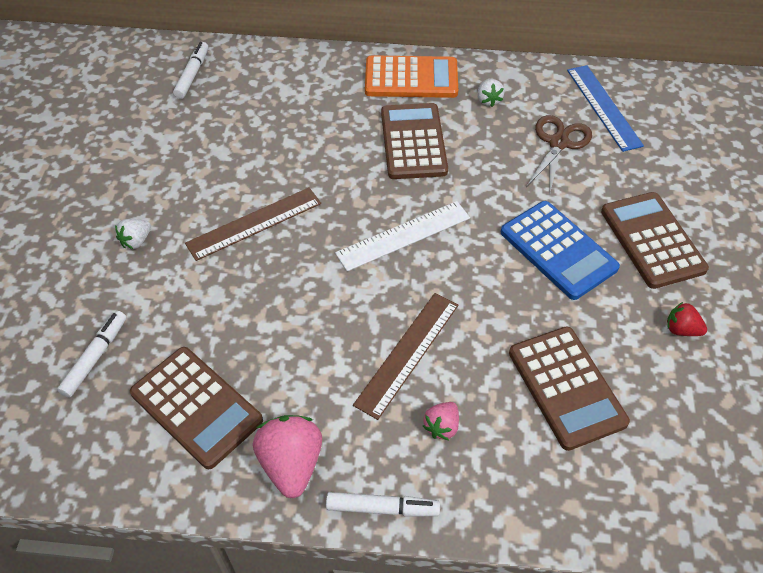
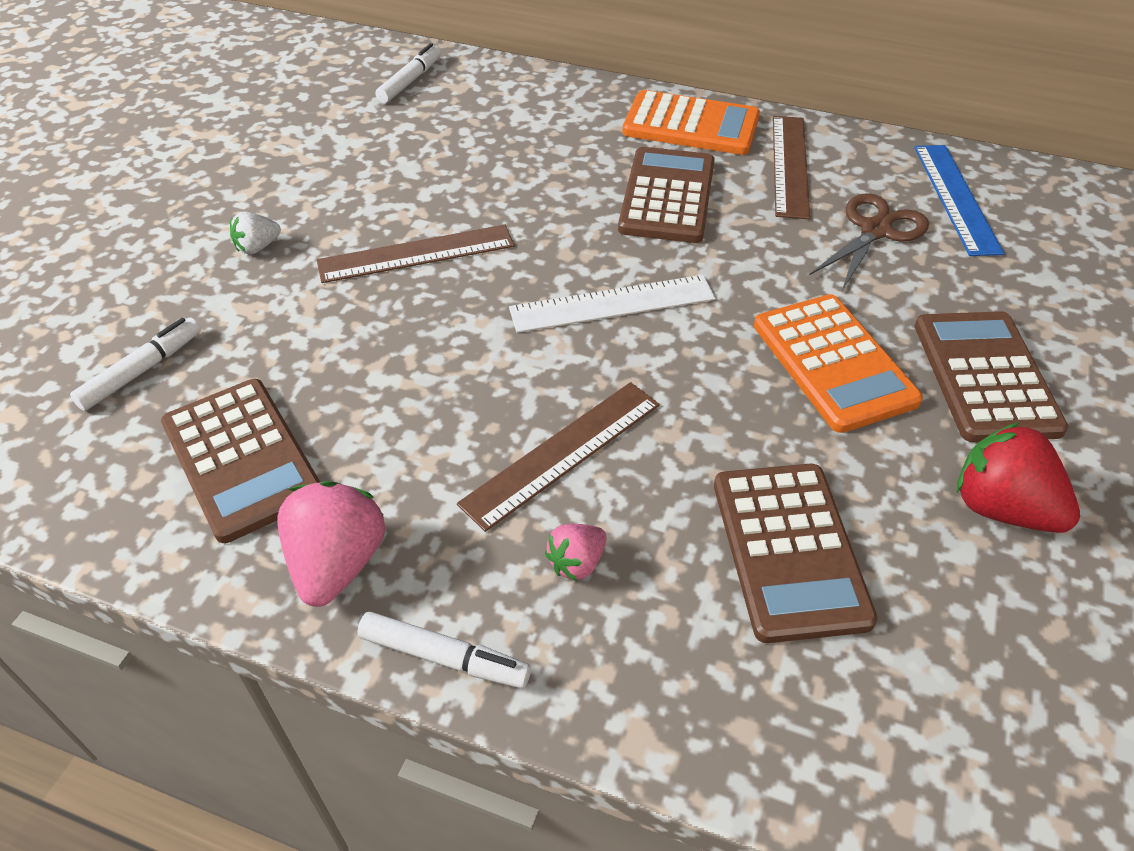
camera: 15 degrees right, 5 degrees down
(488, 100) = (789, 165): white strawberry -> brown ruler
(558, 250) = (833, 363): blue calculator -> orange calculator
(681, 329) = (1001, 508): red strawberry -> red strawberry, size x1.82

